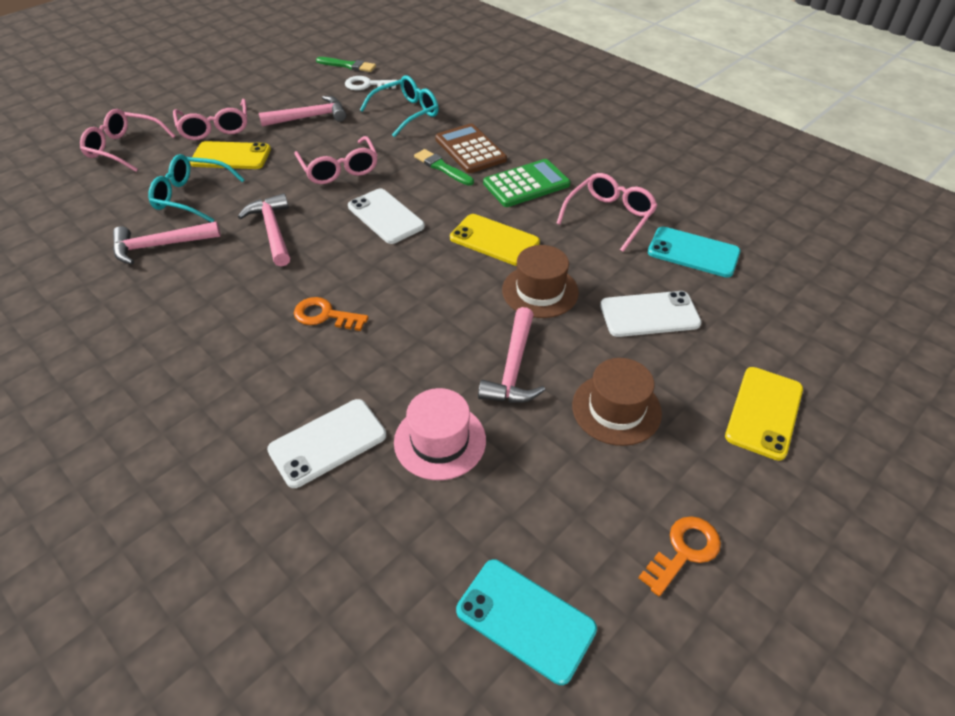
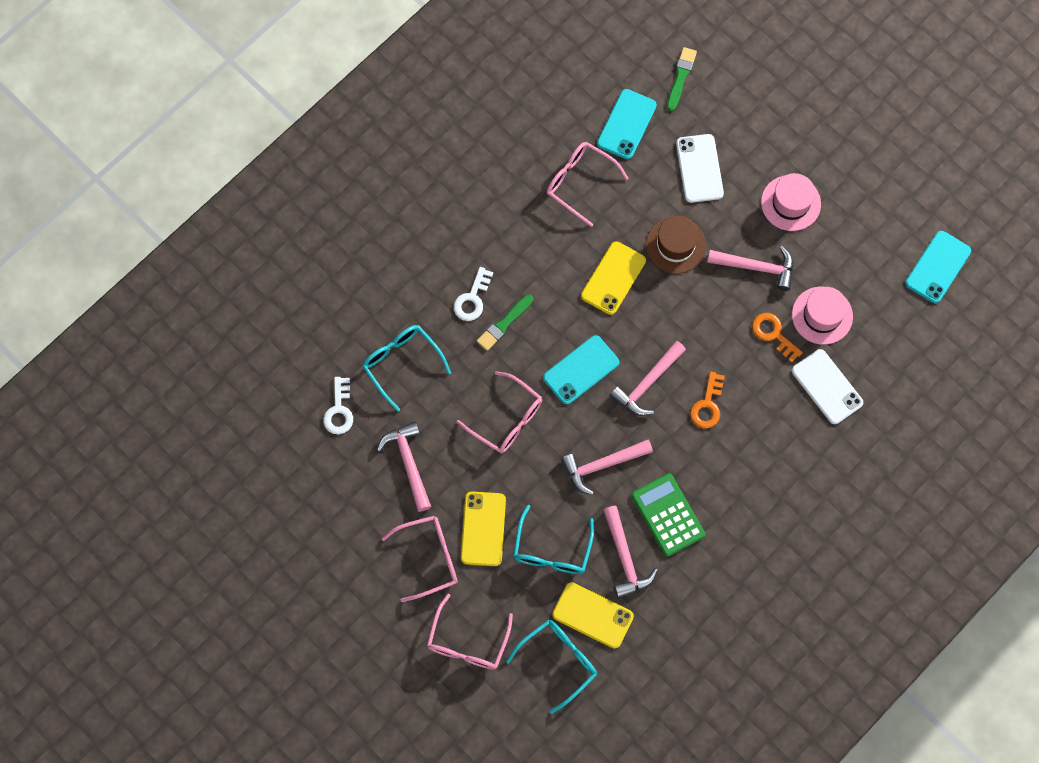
camera: 90 degrees left, 25 degrees up
(73, 200) = (559, 661): none -> turquoise glasses
(339, 169) = (507, 419): pink glasses -> pink glasses turned 60 degrees clockwise
(348, 65) = (292, 437): green brush -> green brush (681, 77)
(362, 265) = (647, 383): none -> pink hammer
(386, 216) = (581, 370): white phone -> turquoise phone
(470, 149) = (472, 298): brown calculator -> white key
(526, 184) = (531, 249): green calculator -> green calculator (668, 515)
(616, 409) = (790, 203): brown hat -> pink hat
(683, 551) = (892, 179): orange key -> orange key (773, 334)
(764, 412) = (789, 112): yellow phone -> yellow phone (592, 615)

